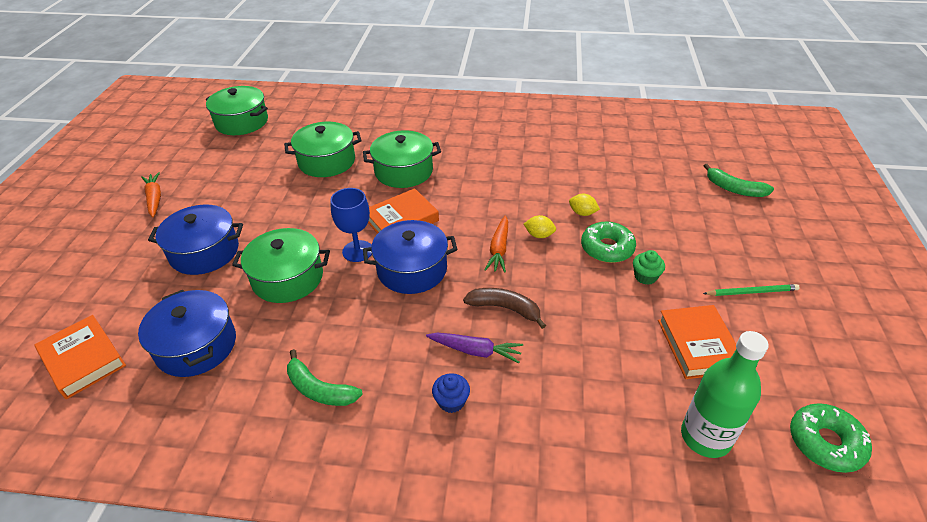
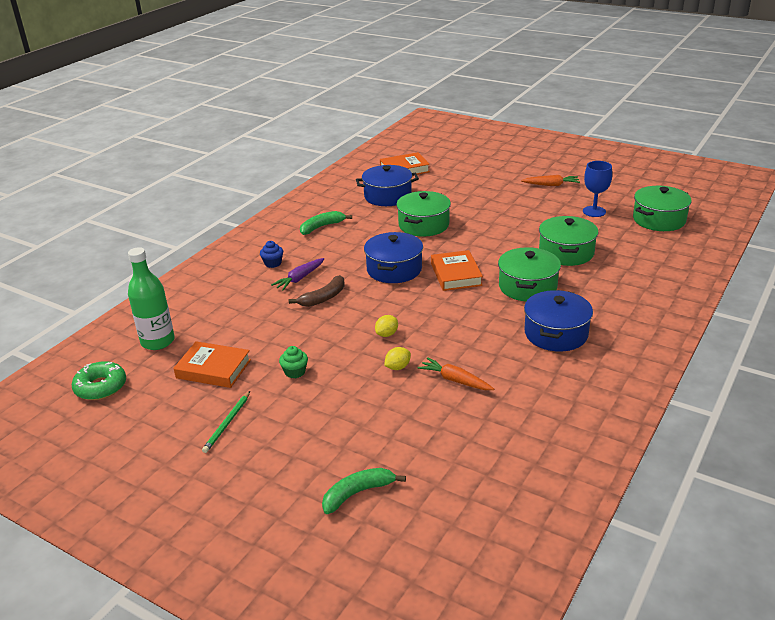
camera: 115 degrees right, 10 degrees down
(204, 252) = (473, 200): blue pot -> blue pot (556, 333)
(357, 251) = (431, 252): blue goblet -> blue goblet (594, 211)
(499, 249) = (385, 310): orange carrot -> orange carrot (455, 380)
(607, 248) = (342, 364): green donut -> none

